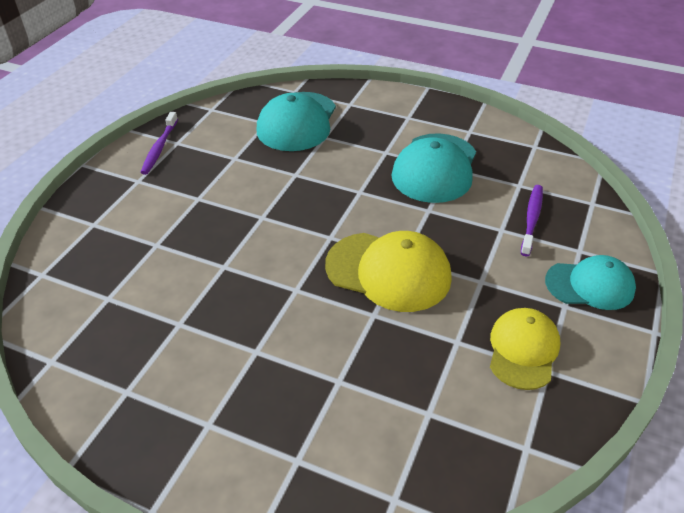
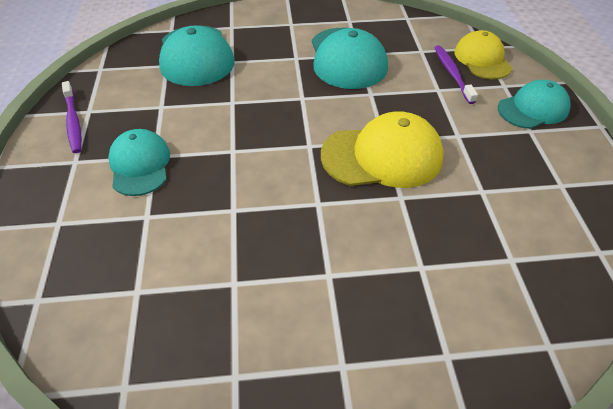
camera: 30 degrees left, 5 degrees up
(182, 201) = (140, 165): none -> turquoise cap
(523, 350) = (533, 177): yellow cap -> yellow cap (482, 59)

